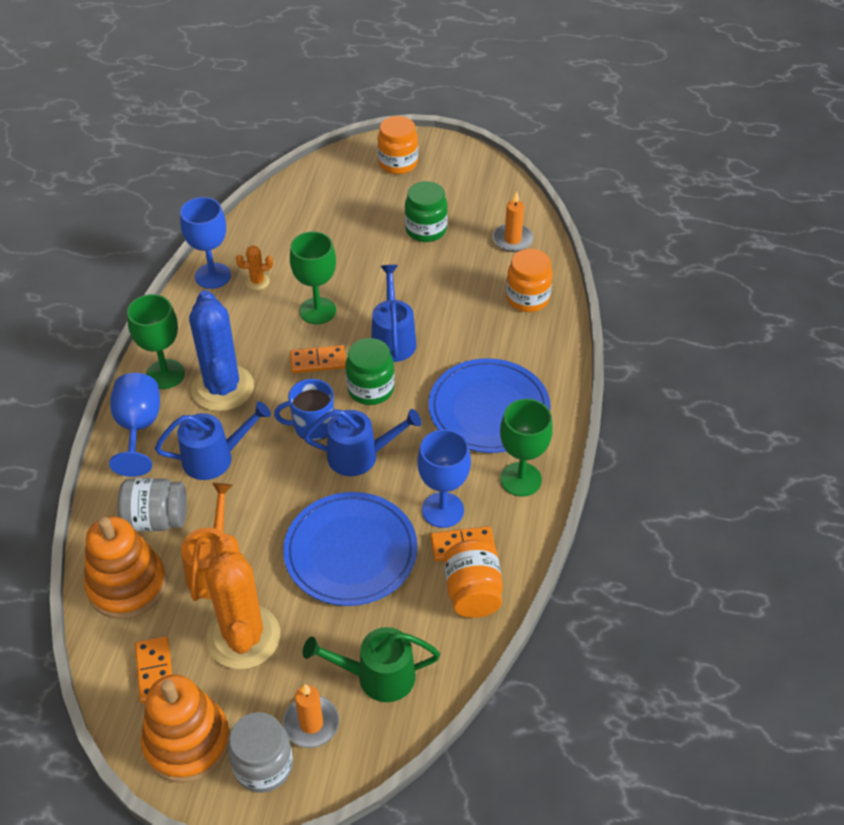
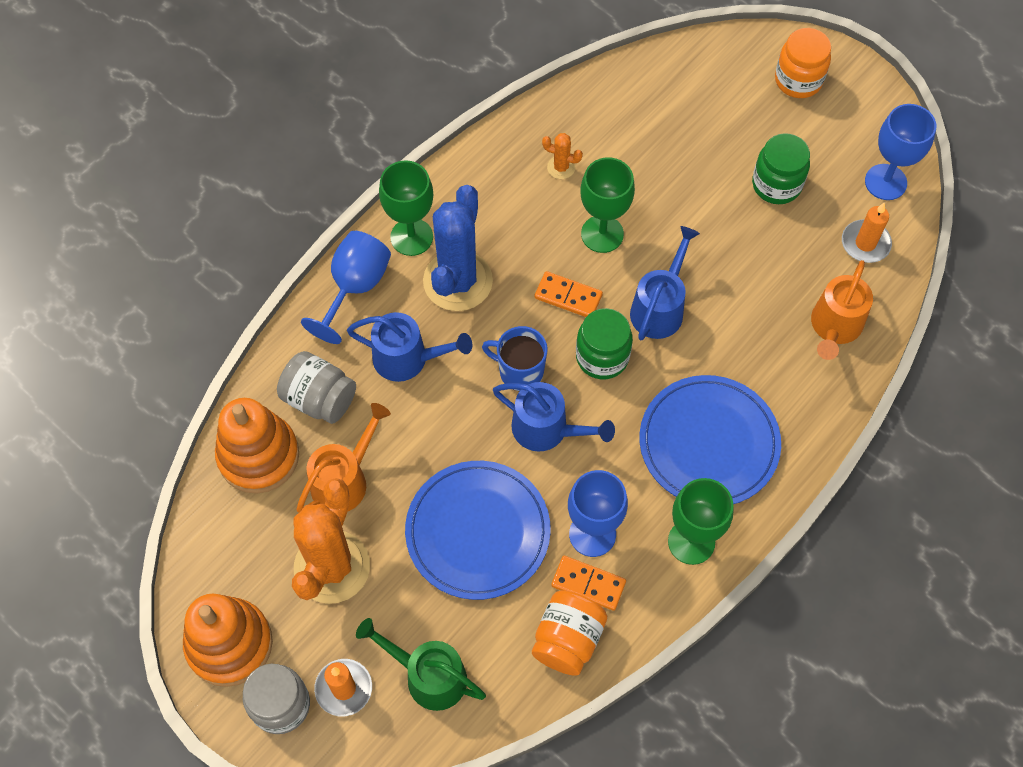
camera: 30 degrees right, 15 degrees up
(154, 671) = (238, 557): orange domino -> none
(213, 276) = (520, 138): blue goblet -> blue goblet (885, 182)
(527, 298) = (834, 327): orange jar -> orange watering can

